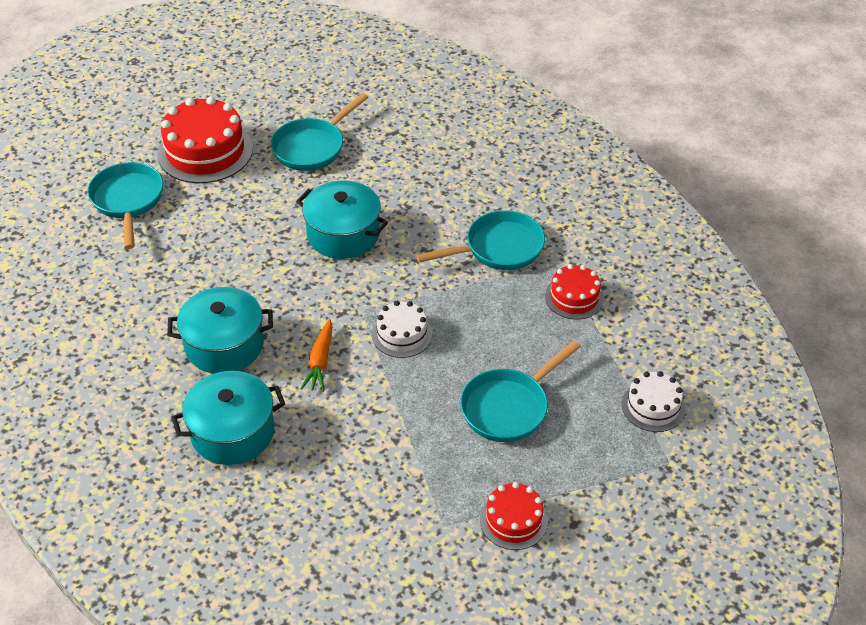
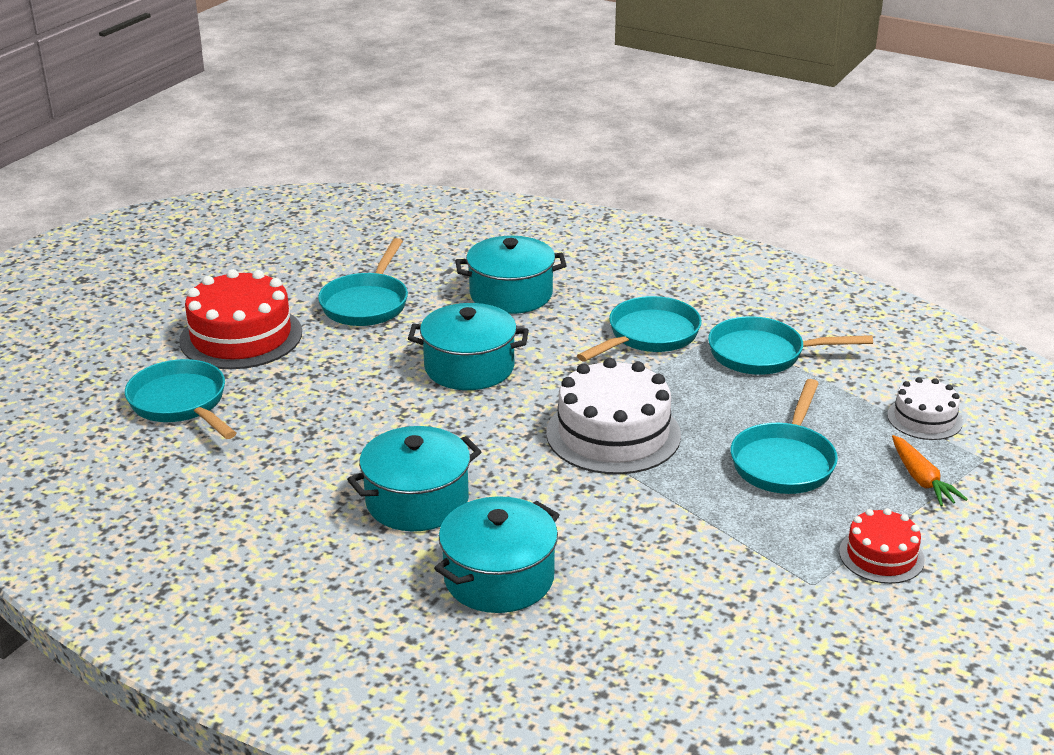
camera: 25 degrees left, 15 degrees down
(320, 362) = (544, 483): orange carrot -> orange carrot (921, 479)
(402, 334) = (613, 434): white cake -> white cake, size x1.81
(423, 172) = (511, 294): none -> turquoise pot
(574, 297) = (763, 354): red cake -> turquoise pan

